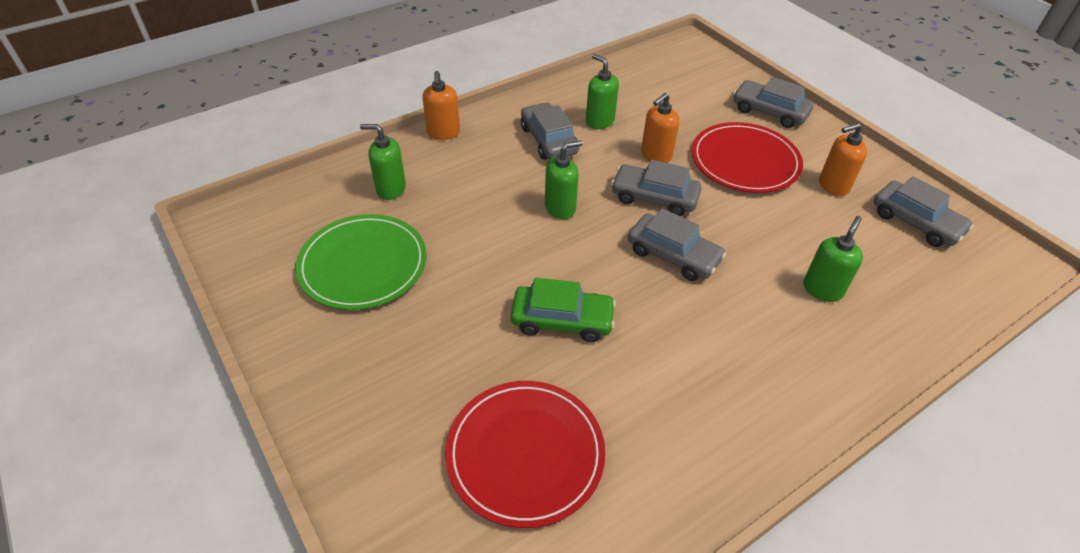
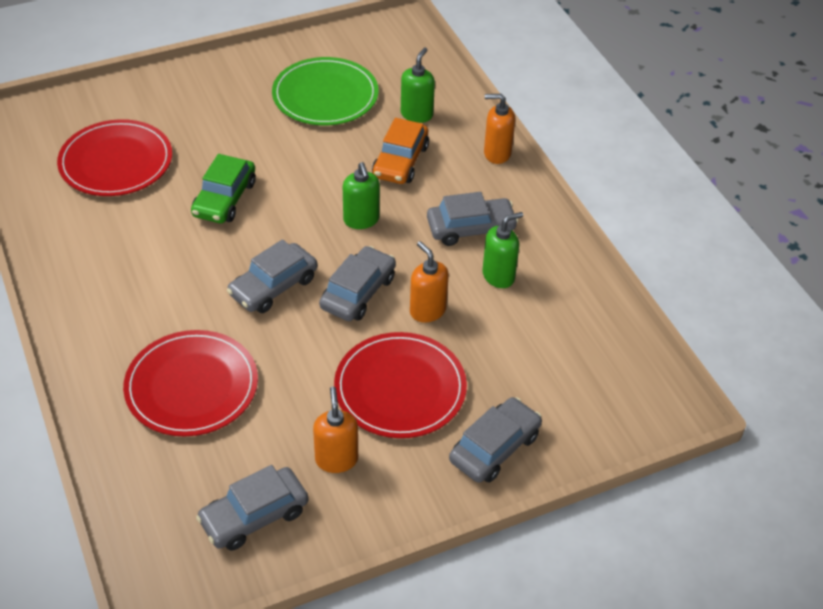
camera: 100 degrees right, 0 degrees up
(467, 192) = (400, 161): none -> orange car
(822, 289) = (191, 386): green soap dispenser -> red plate

